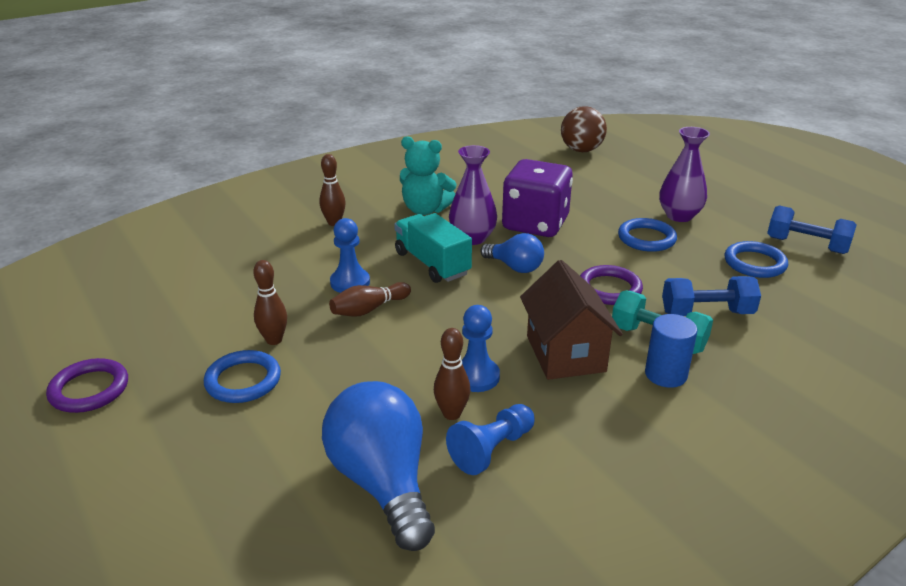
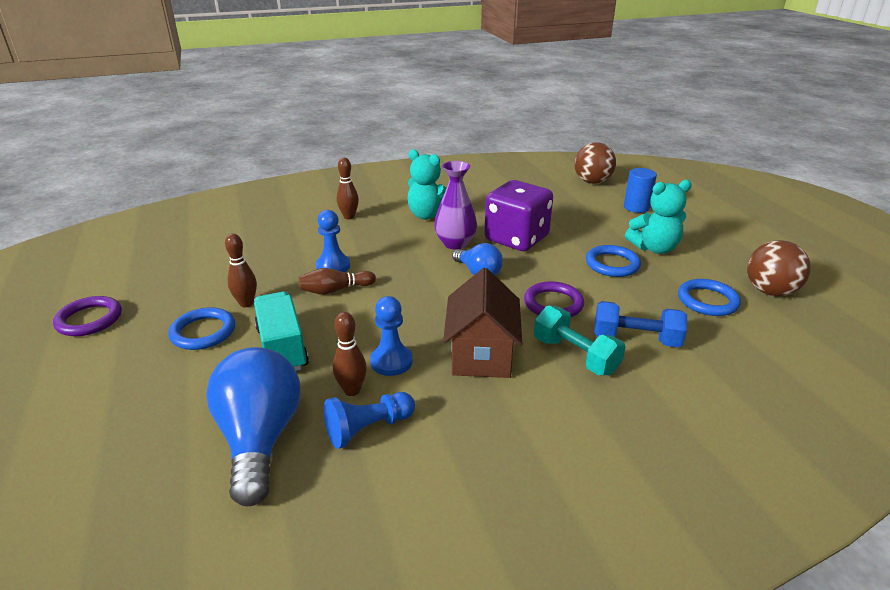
camera: 15 degrees right, 0 degrees up
(432, 263) = (409, 260): turquoise truck -> turquoise truck (282, 348)
(665, 374) = (565, 390): blue cylinder -> blue cylinder (636, 207)
(679, 216) = (654, 248): purple vase -> turquoise teddy bear
(806, 245) = (770, 291): blue dumbbell -> brown ball

